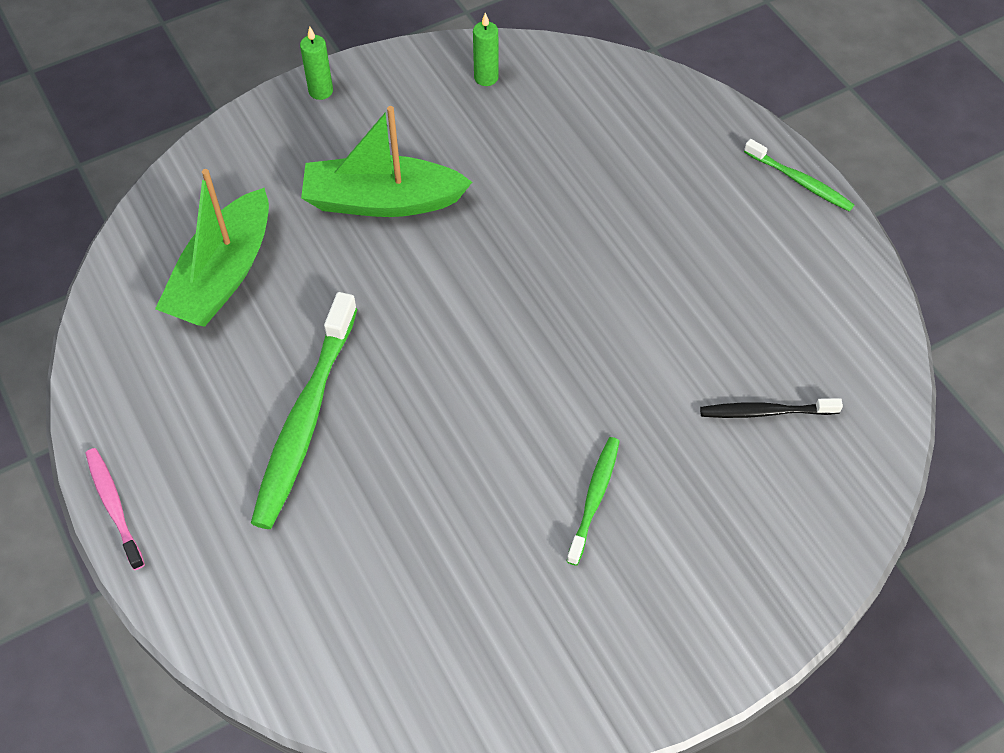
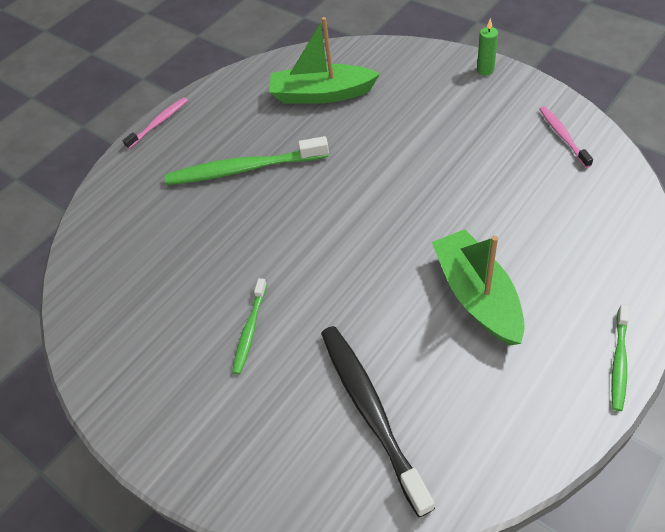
camera: 75 degrees right, 5 degrees down
(382, 201) = (419, 133): green boat -> green boat (477, 295)
(486, 78) = (563, 136): green candle -> pink toothbrush
(594, 498) = (250, 330): green toothbrush -> green toothbrush turned 105 degrees clockwise
(766, 412) = (371, 412): black toothbrush -> black toothbrush, size x1.87

